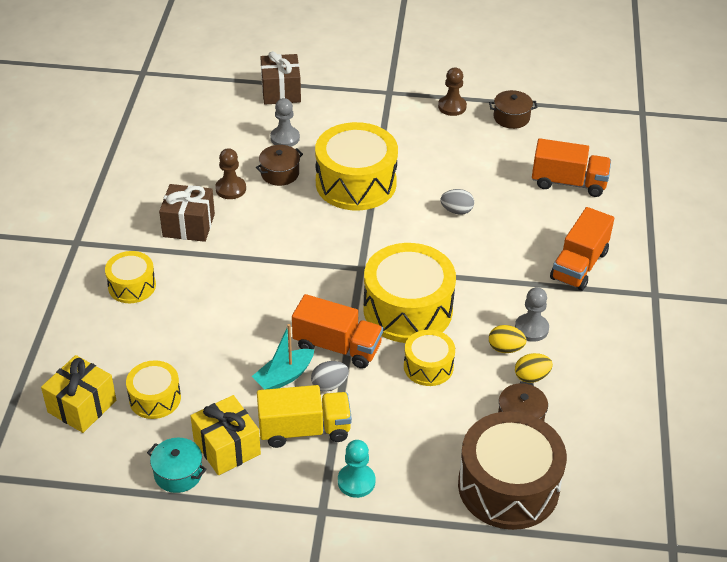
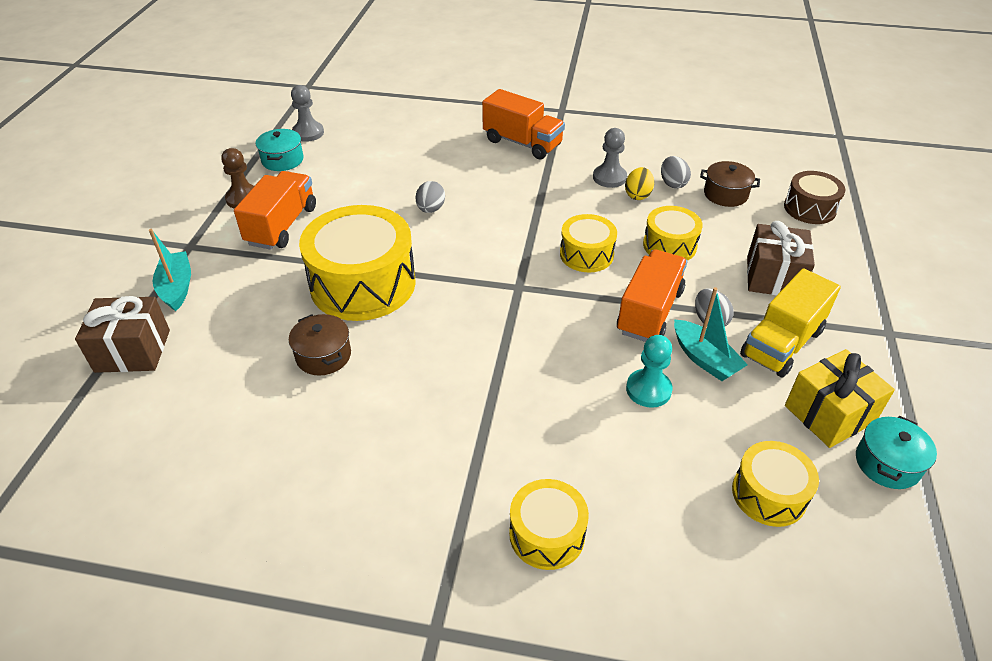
camera: 85 degrees left, 0 degrees up
(82, 406) = (806, 590): yellow gift -> none
(189, 225) = (416, 462): brown gift -> brown gift (773, 277)
(231, 189) = (343, 411): brown pawn -> none
(285, 138) = (246, 349): grey pawn -> grey pawn (308, 133)
(304, 430) = (782, 343): yellow truck -> yellow truck turned 135 degrees counterclockwise
(343, 96) = (177, 287): none -> turquoise boat
(356, 481) = (840, 305): turquoise pawn -> turquoise pawn (648, 389)
(408, 309) = (586, 254): yellow drum -> yellow drum, size x0.54
(508, 486) = (809, 208): brown drum -> brown drum, size x0.54
(511, 118) = (282, 160): brown pot -> turquoise pot
(531, 377) = (672, 183): yellow egg -> grey egg
(568, 183) = (401, 136): orange truck -> orange truck (282, 226)

